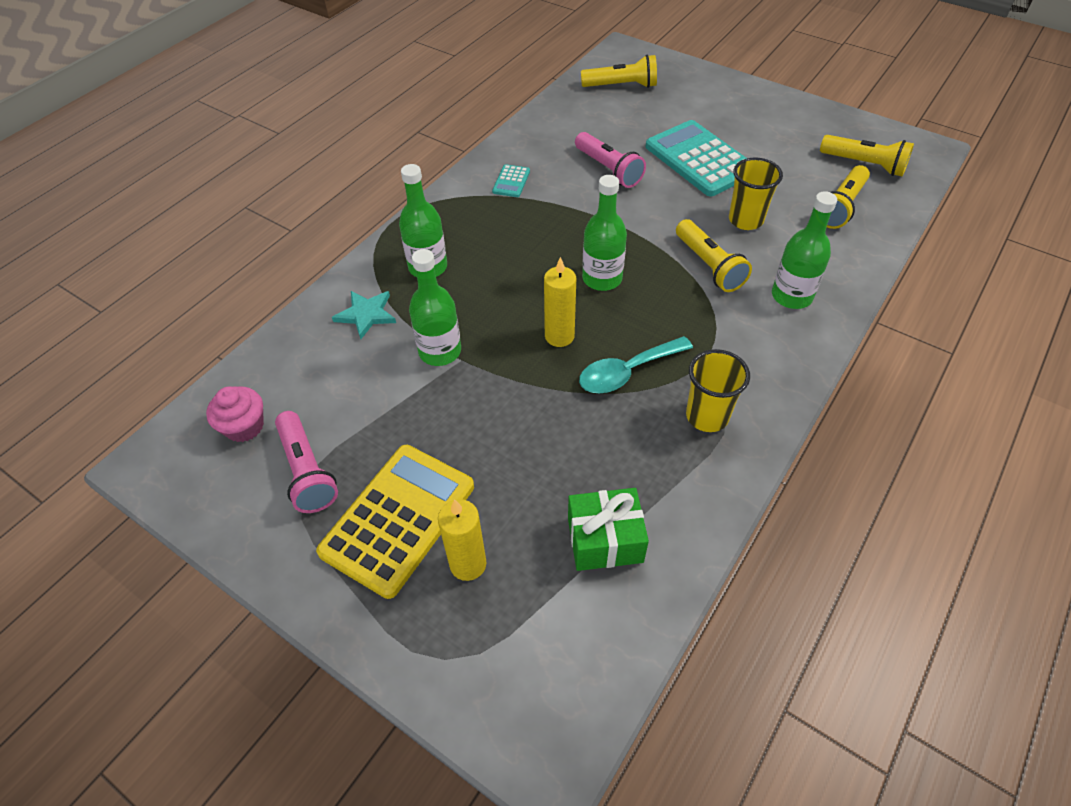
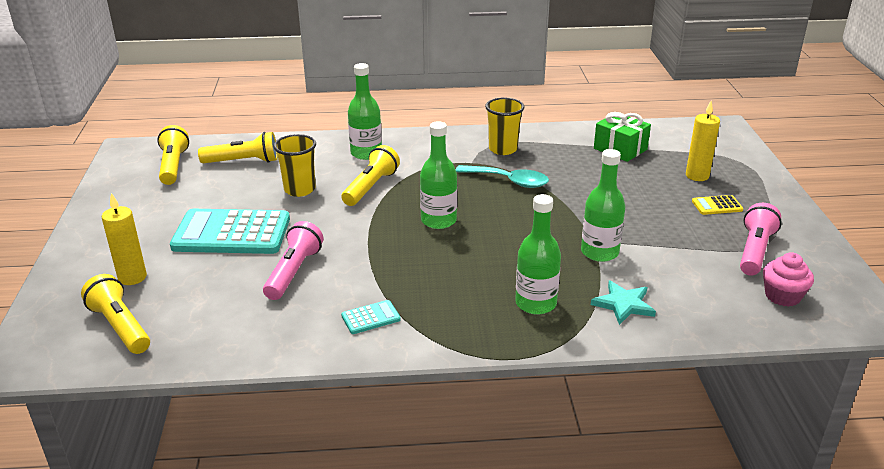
camera: 130 degrees left, 20 degrees down
(398, 519) = (717, 206): yellow calculator -> yellow calculator, size x0.43
(559, 336) = (515, 214): yellow candle -> yellow candle (132, 277)
(699, 159) = (231, 233): turquoise calculator -> turquoise calculator turned 75 degrees clockwise

